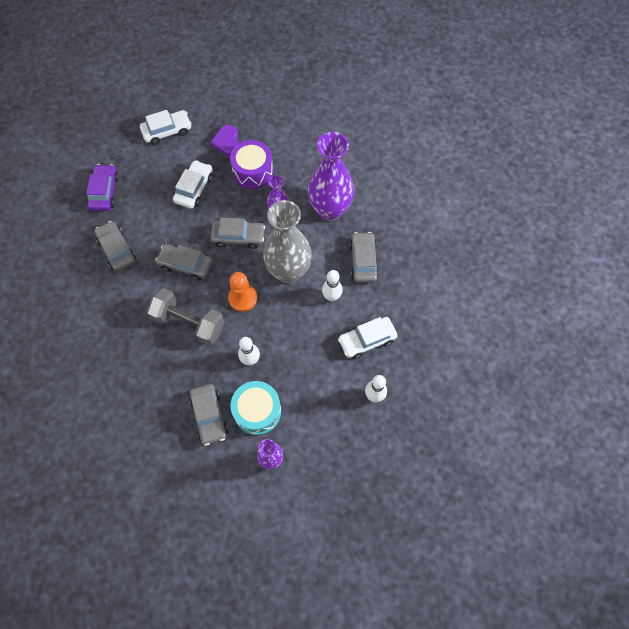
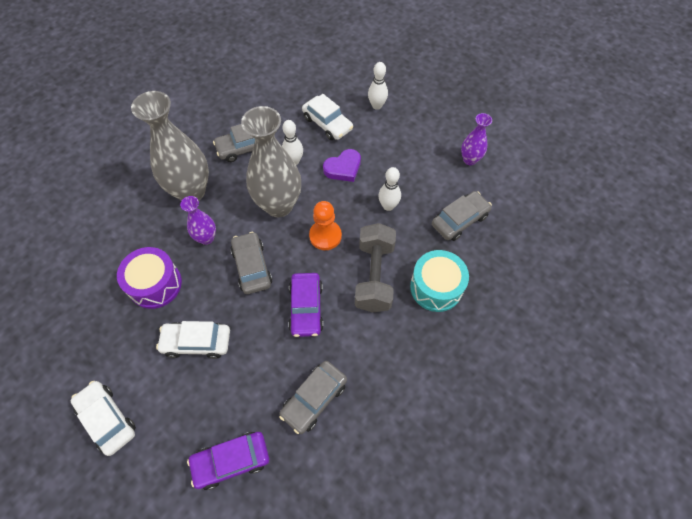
camera: 110 degrees left, 5 degrees down
(186, 265) = (306, 308): grey car -> purple car
(227, 143) = (116, 330): purple heart -> purple heart (343, 168)
(257, 411) = (434, 183): turquoise drum -> turquoise drum (436, 287)
(330, 210) = (191, 191): purple vase -> grey vase

